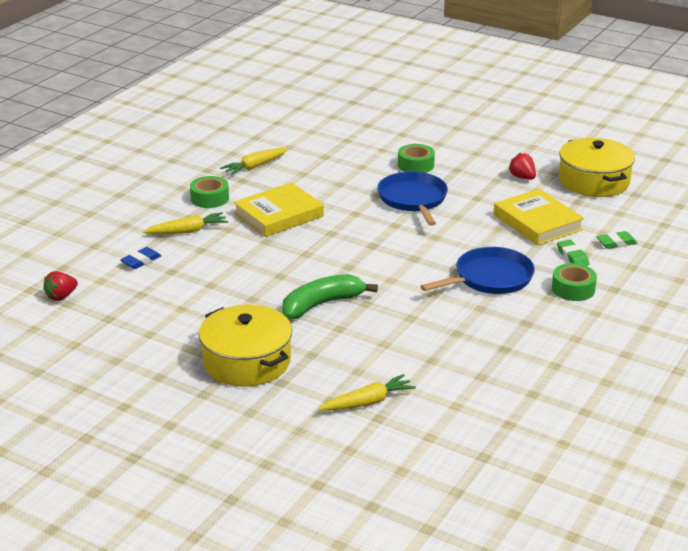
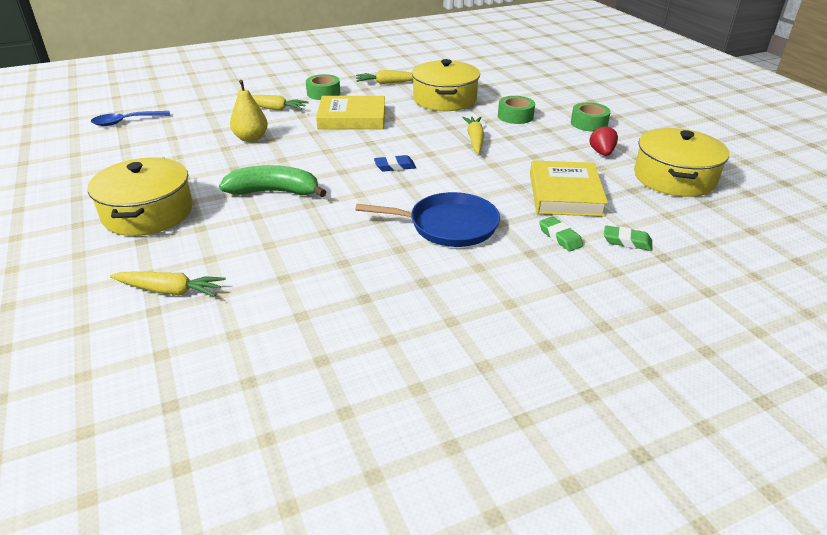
camera: 35 degrees right, 5 degrees up
(61, 296) = (126, 122): red strawberry -> blue spoon
(141, 261) = (211, 117): blue eraser -> blue eraser (395, 166)
(219, 267) = (251, 138): none -> yellow pear
(333, 167) = (444, 99): none -> yellow pot
(413, 199) = (475, 140): blue pan -> yellow carrot
(572, 257) = (560, 237): green eraser -> green eraser turned 45 degrees counterclockwise
(573, 289) = (518, 268): green tape -> green tape (589, 123)

